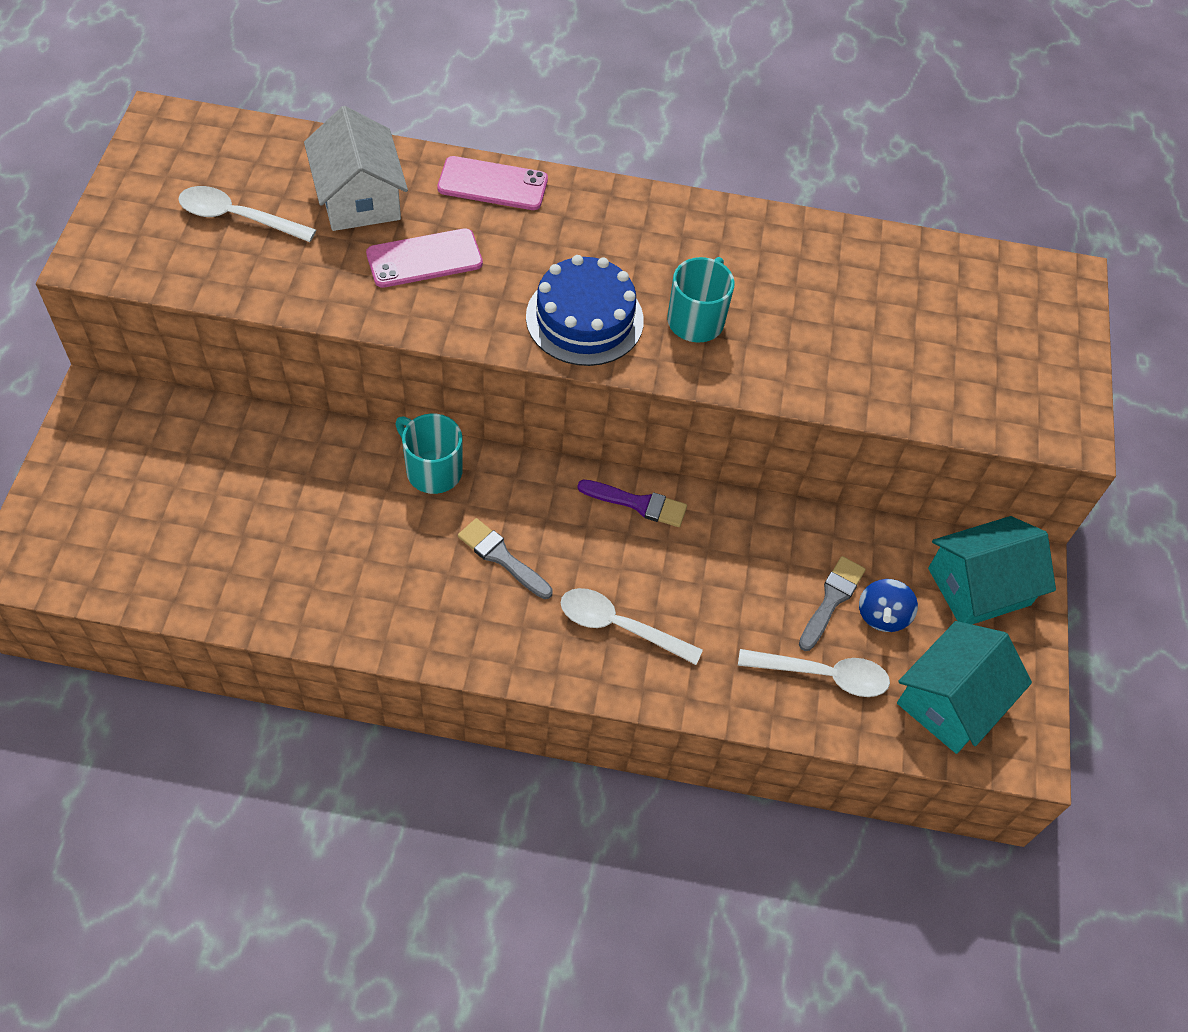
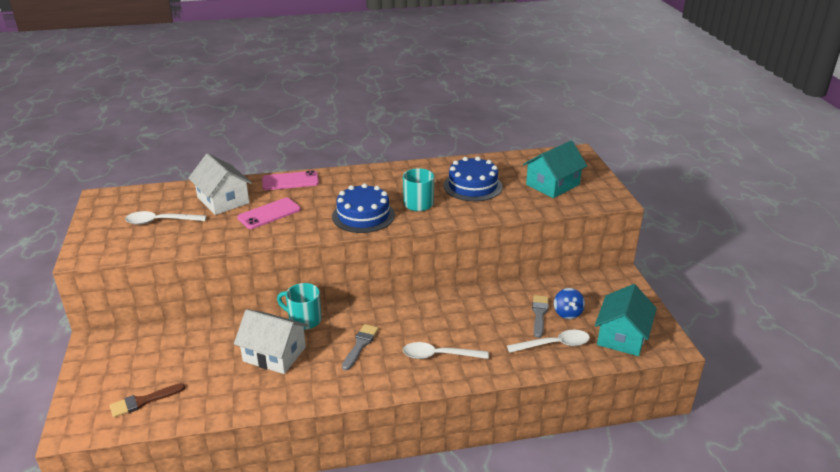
camera: 15 degrees left, 25 degrees down
(134, 549) = (143, 401): none -> brown brush
(359, 526) = (274, 354): none -> white house
(501, 557) = (360, 345): grey brush -> grey brush turned 90 degrees clockwise
(638, 504) = (420, 304): purple brush -> none
(818, 306) = (472, 186): none -> blue cake
(979, 586) = (605, 289): turquoise house -> turquoise house (552, 184)

